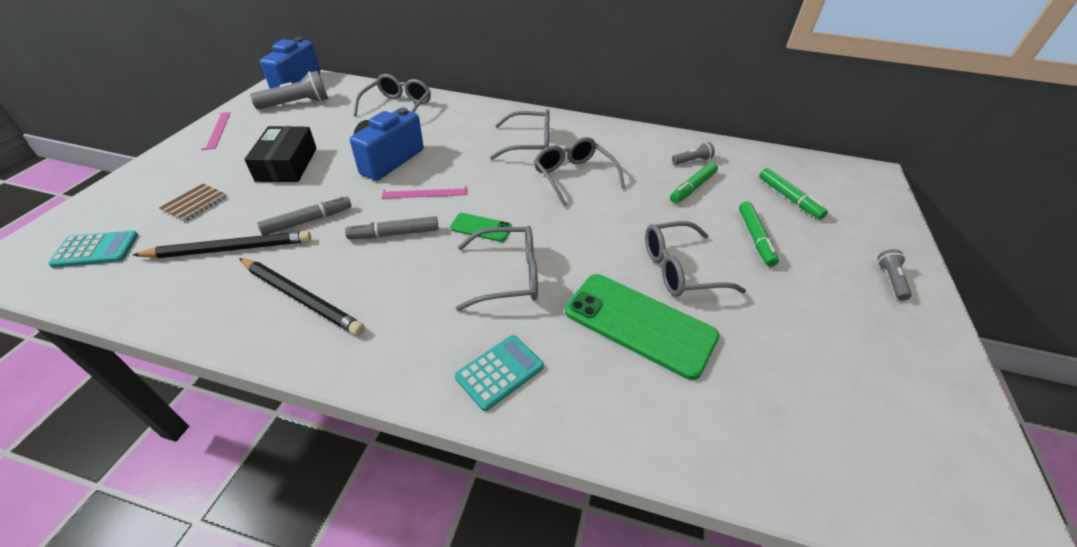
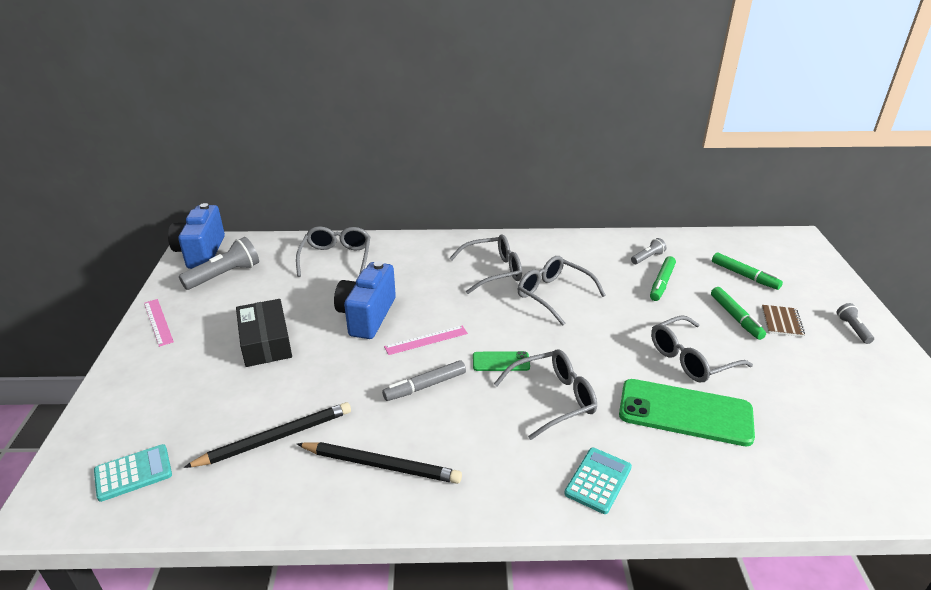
camera: 15 degrees left, 10 degrees down
(195, 204) = (200, 403): brown notebook -> brown notebook (781, 322)
(308, 221) = (332, 393): grey marker -> none

